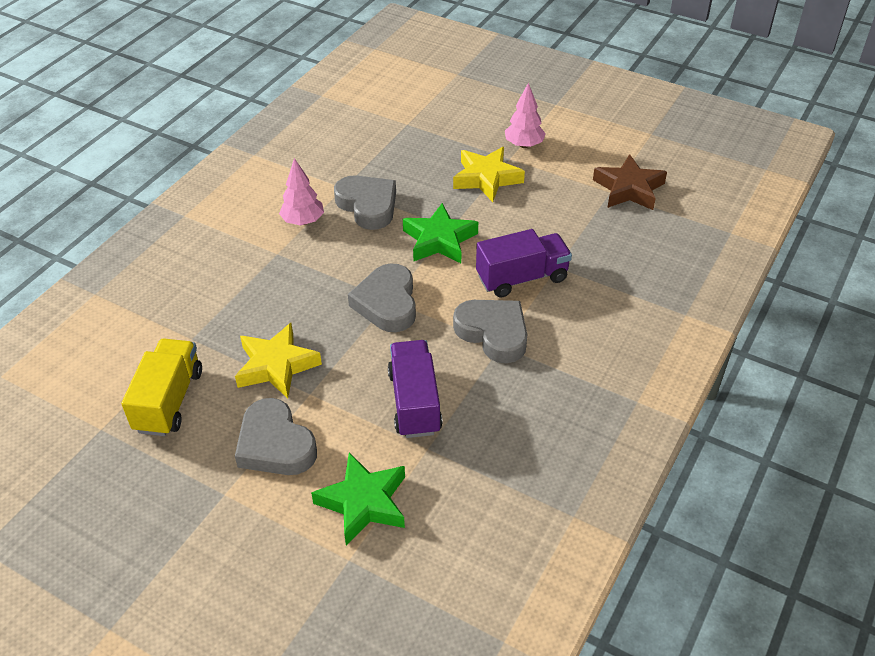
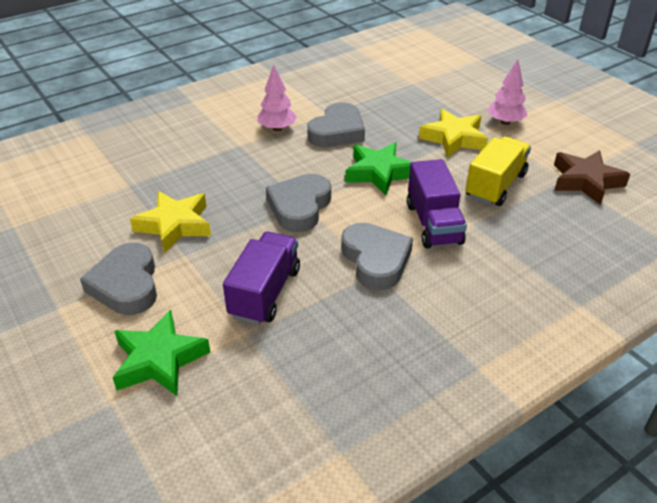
camera: 25 degrees right, 5 degrees down
(169, 401) = (76, 223): yellow truck -> yellow truck (495, 185)
(368, 206) = (337, 132): grey heart -> grey heart turned 45 degrees clockwise
(522, 278) = (433, 223): purple truck -> purple truck turned 75 degrees clockwise

